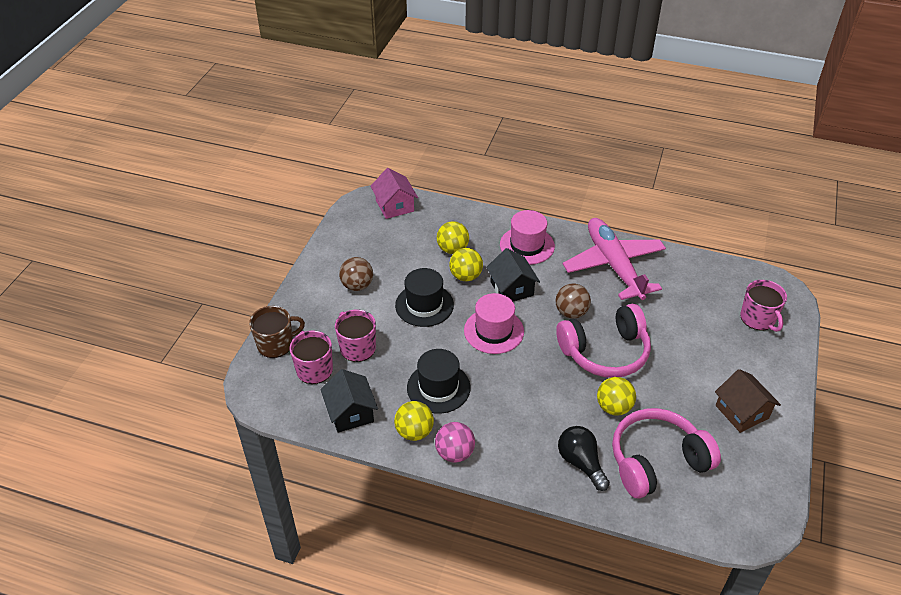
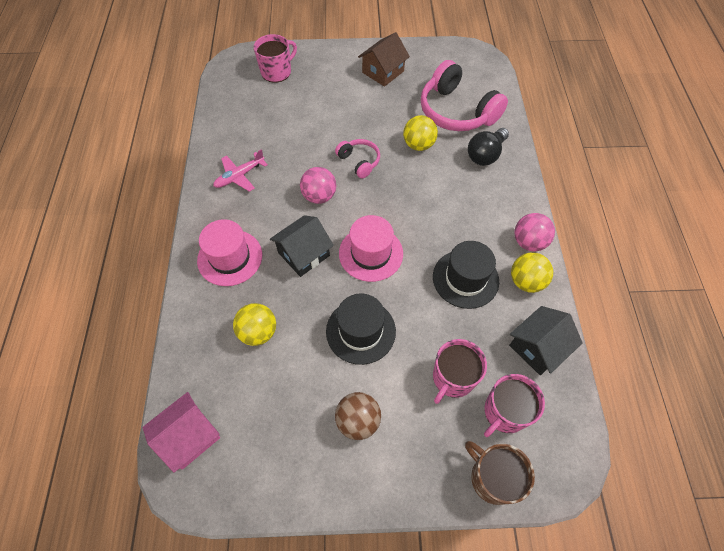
camera: 110 degrees left, 15 degrees up
(466, 276) = (300, 303): yellow ball -> none
(571, 312) = (319, 196): brown ball -> pink ball
(605, 352) = (359, 161): pink headphones -> pink headphones, size x0.51
(614, 265) = (239, 176): pink plane -> pink plane, size x0.47

